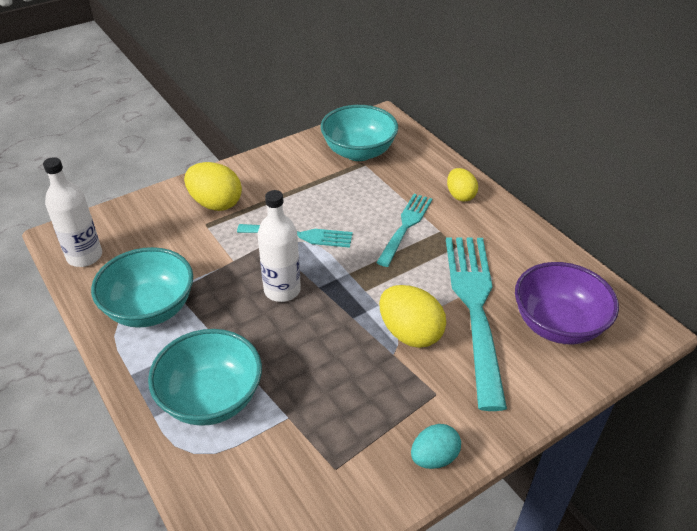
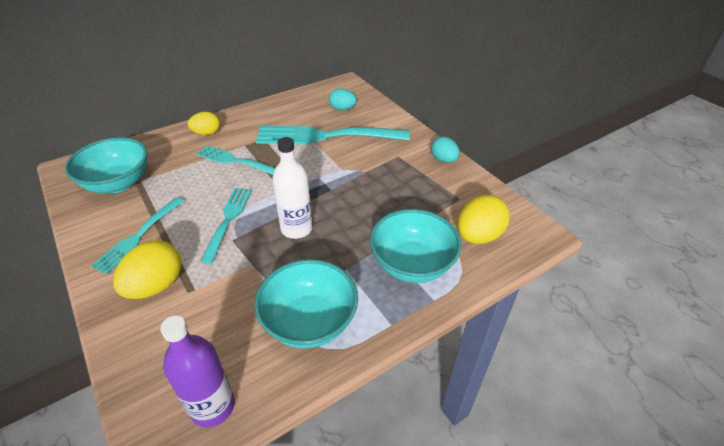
camera: 90 degrees left, 0 degrees up
(84, 256) = (212, 406): white bottle -> purple bottle
(280, 181) = (139, 236): none -> turquoise fork
(410, 333) = (347, 164): yellow egg -> yellow egg (478, 236)
(557, 324) = (342, 109): purple bowl -> turquoise egg

